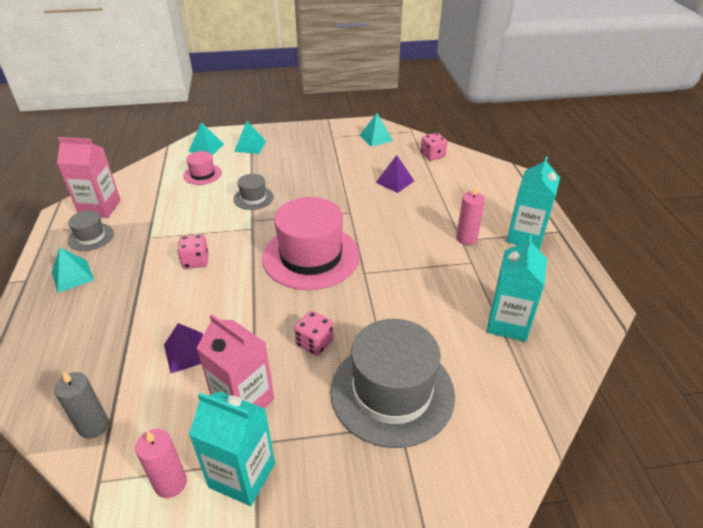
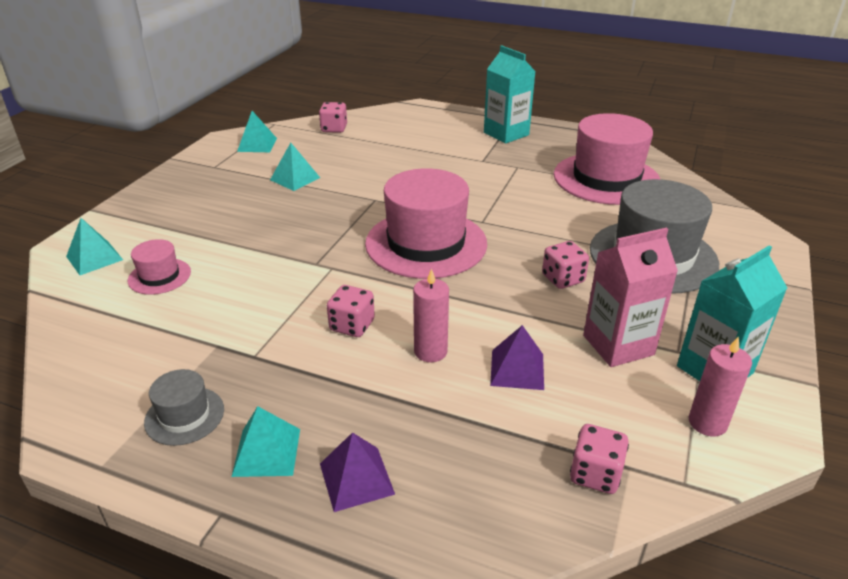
camera: 60 degrees left, 5 degrees down
(93, 426) = (595, 474): grey candle -> pink dice
(100, 208) = (114, 392): pink carton -> none
(250, 146) = (146, 223): turquoise pyramid -> turquoise pyramid (295, 178)
(253, 198) = (270, 251): grey hat -> none
(395, 181) = (352, 160): purple pyramid -> purple pyramid (356, 478)
(466, 238) = (482, 157): pink candle -> pink candle (430, 351)
(508, 323) = (606, 178): turquoise carton -> pink hat

